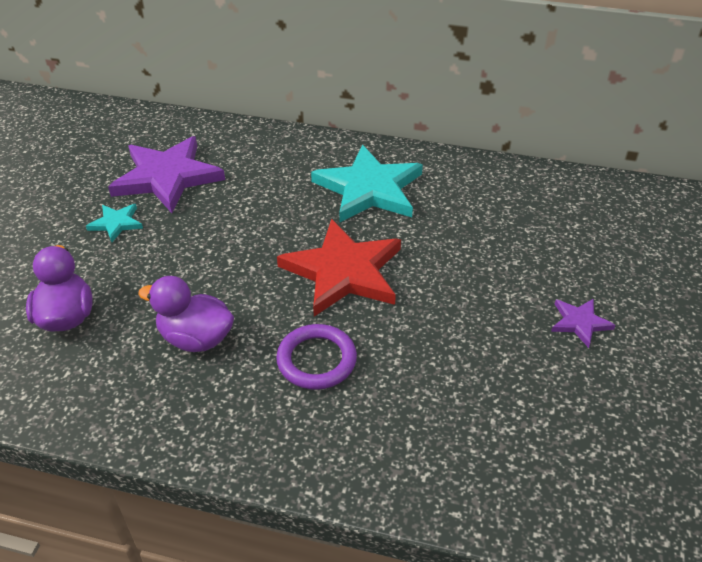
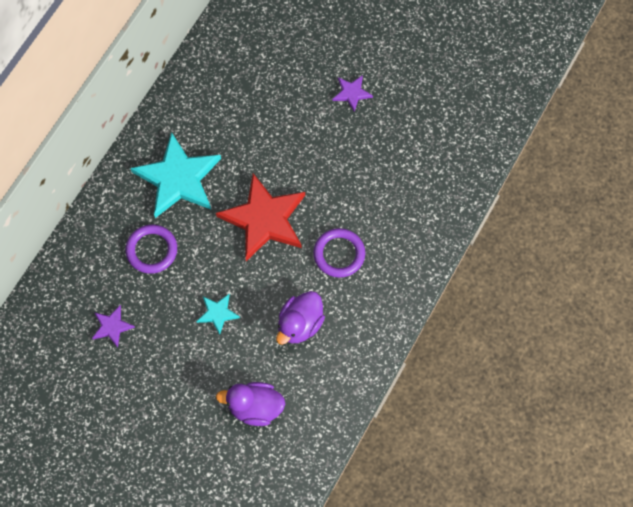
camera: 75 degrees left, 25 degrees up
(116, 223) = (161, 370): turquoise star -> turquoise star (217, 313)
(167, 177) = (112, 326): purple star -> purple star, size x0.46
(269, 187) = (152, 250): none -> purple ring

